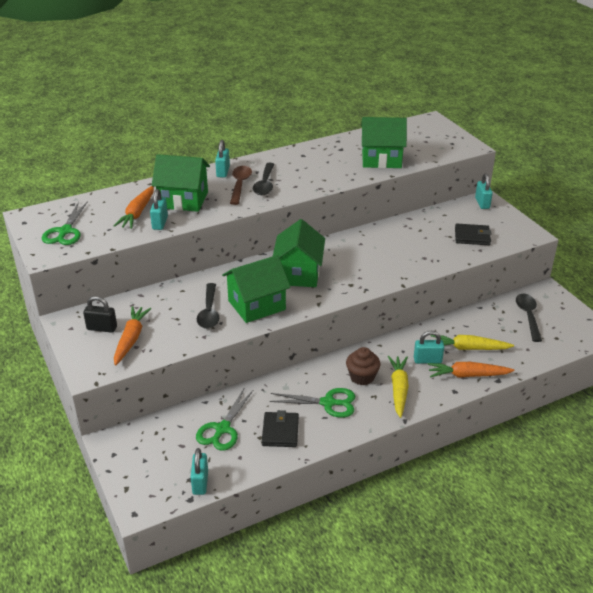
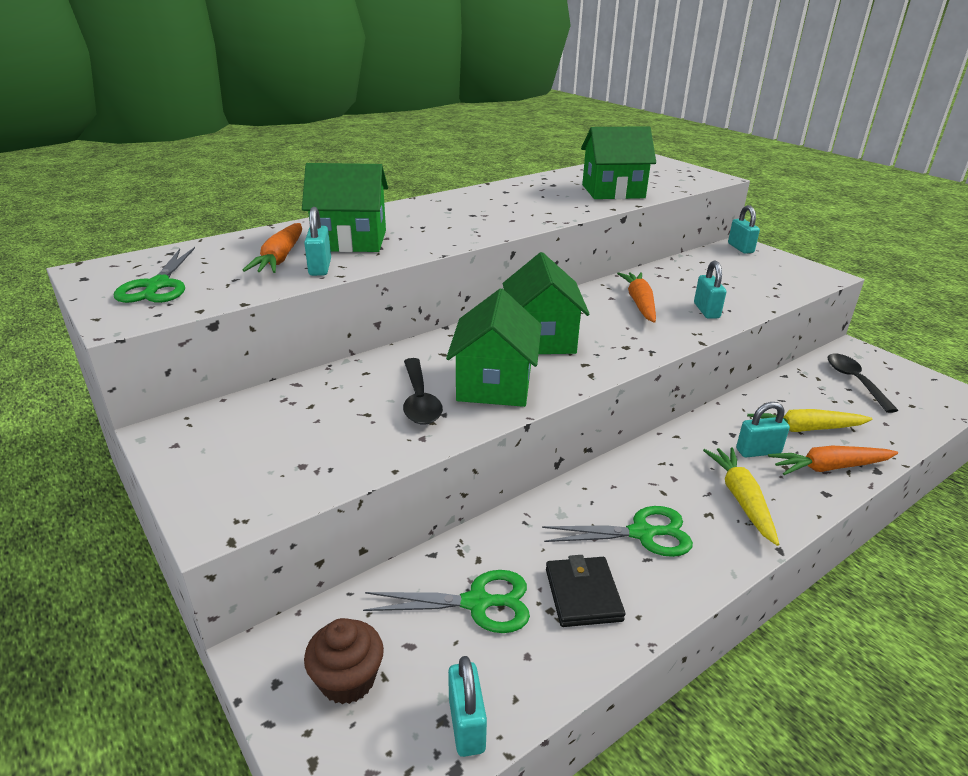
camera: 10 degrees left, 5 degrees down
(102, 328) = (233, 440): black padlock -> none
(131, 339) = (291, 454): orange carrot -> orange carrot (639, 303)
(222, 429) = (478, 603): green scissors -> green scissors turned 105 degrees counterclockwise
(223, 172) = (400, 210): turquoise padlock -> turquoise padlock (706, 311)
(240, 185) = (431, 222): brown spoon -> none
(256, 305) = (494, 384): green house -> green house turned 45 degrees counterclockwise
(265, 184) = (467, 220): black spoon -> none
(362, 377) = (675, 485): brown cupcake -> brown cupcake (348, 680)
(472, 236) = (754, 282): black wallet -> none

